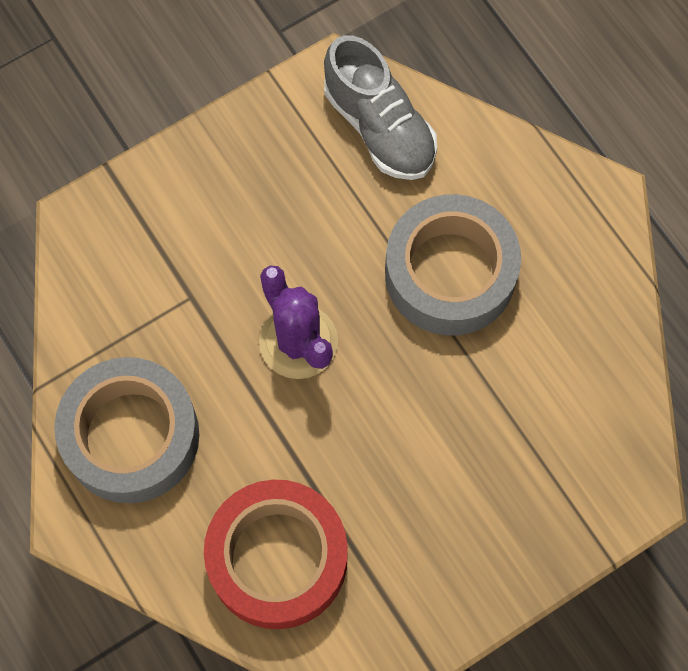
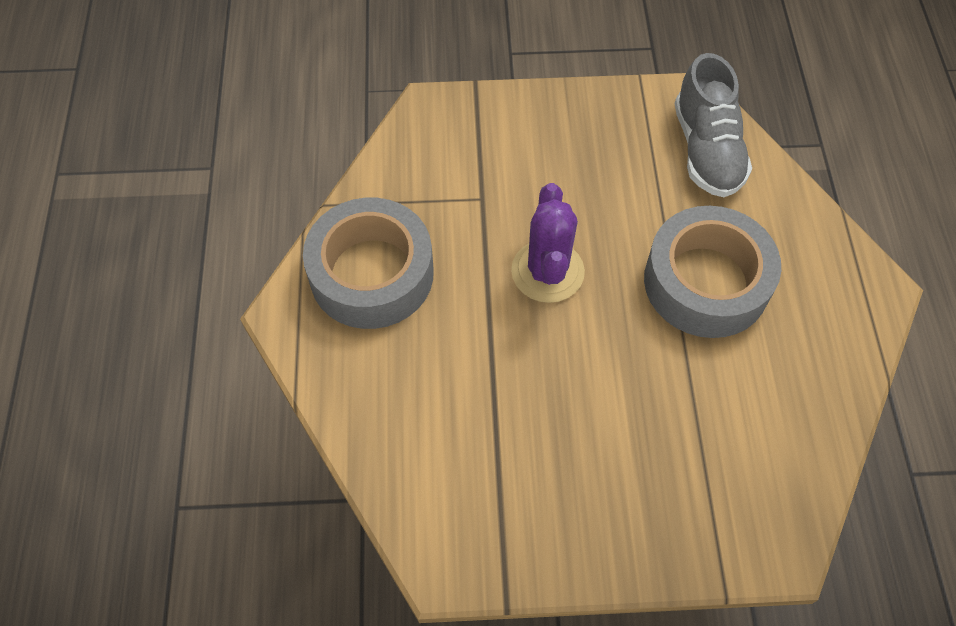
camera: 30 degrees right, 10 degrees down
(277, 558) = (428, 427): red tape -> none

